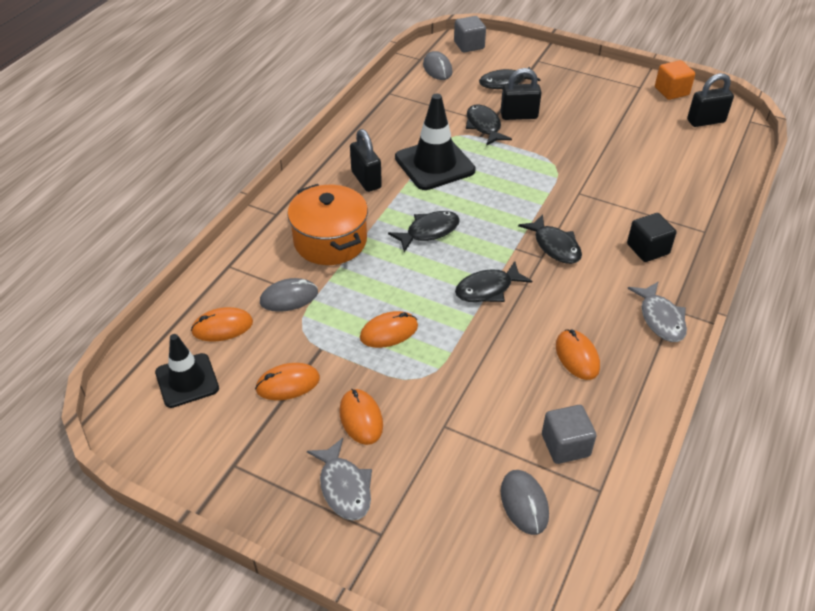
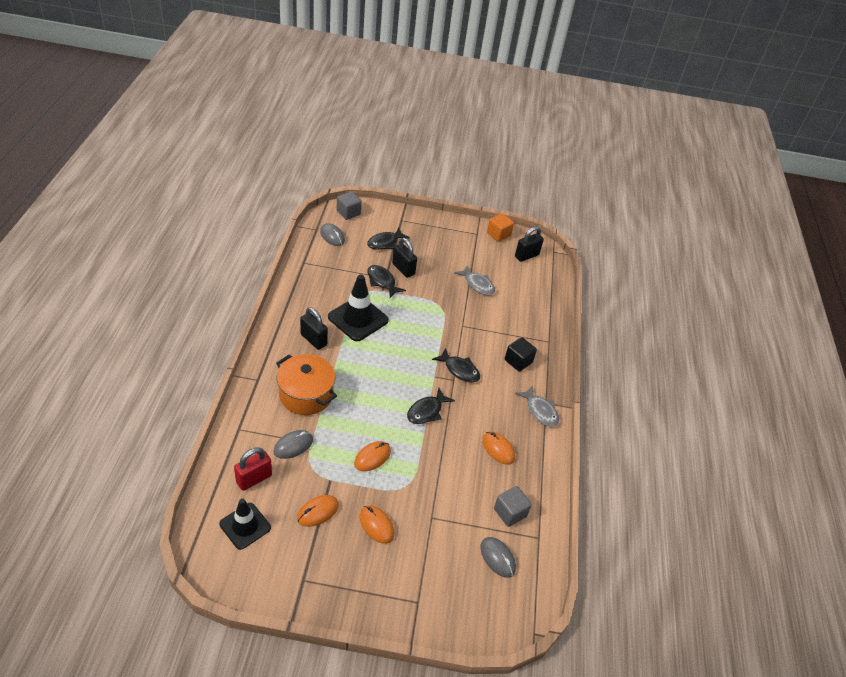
camera: 25 degrees left, 0 degrees up
(222, 327) = (254, 479): orange mouse -> red padlock
(344, 487) = (383, 576): grey fish -> grey fish (477, 284)
(429, 231) = (372, 374): black fish -> none
(519, 116) = (403, 269): black padlock -> black padlock turned 75 degrees clockwise

